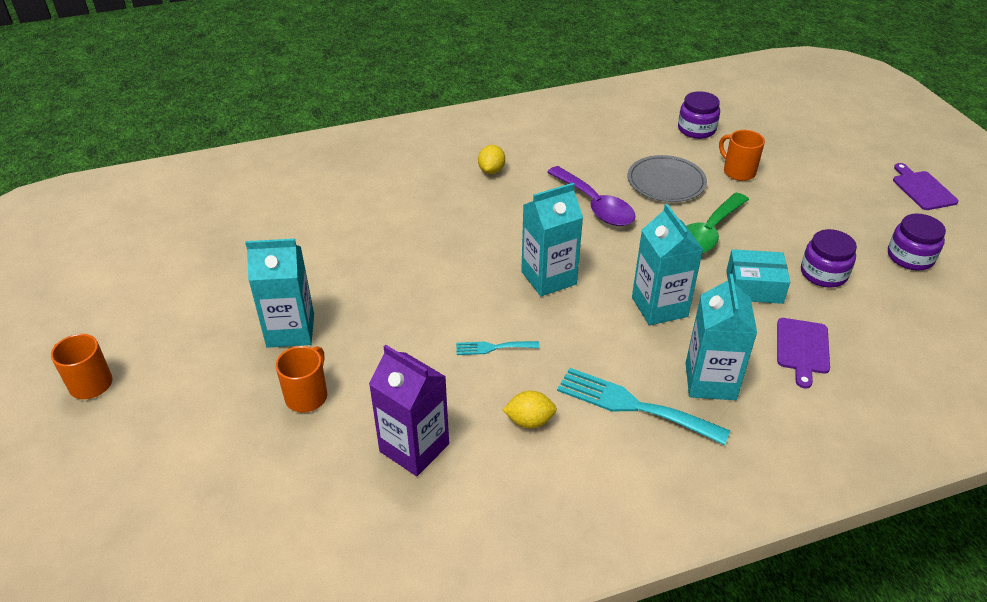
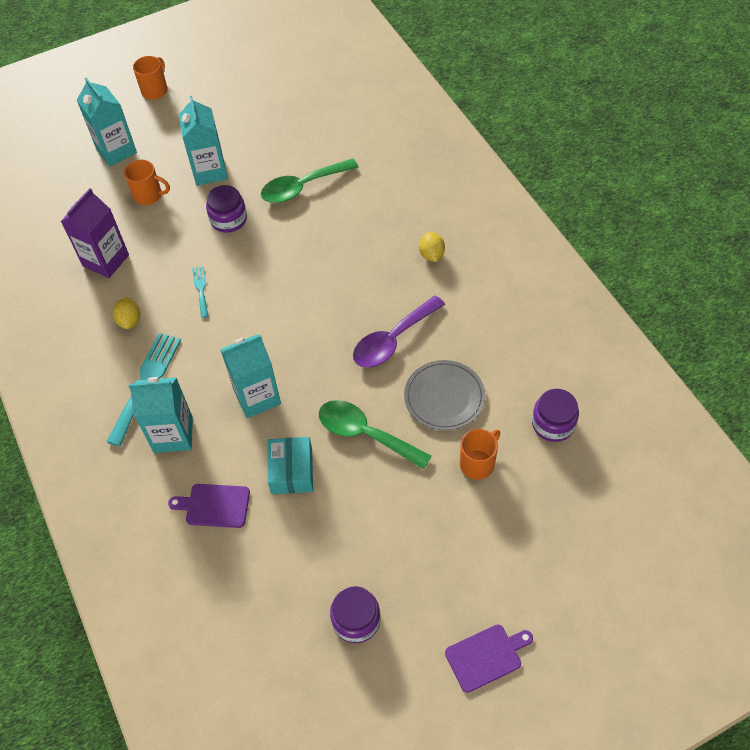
camera: 85 degrees right, 15 degrees up
(358, 250) = (302, 187): none -> green spoon
(491, 170) = (431, 255): yellow lemon -> yellow lemon turned 75 degrees clockwise
(548, 278) = (285, 315): turquoise carton -> turquoise carton (116, 150)
(823, 273) = (318, 533): purple jar -> purple jar (228, 219)

